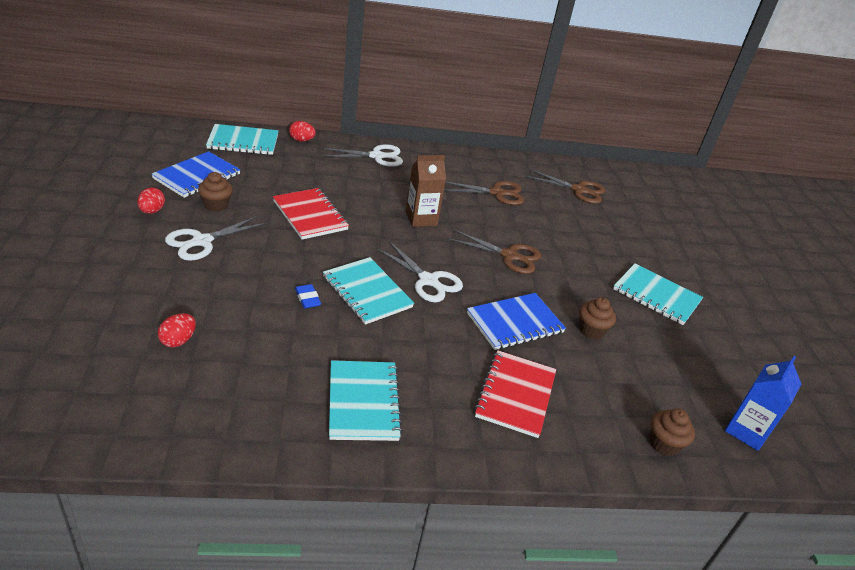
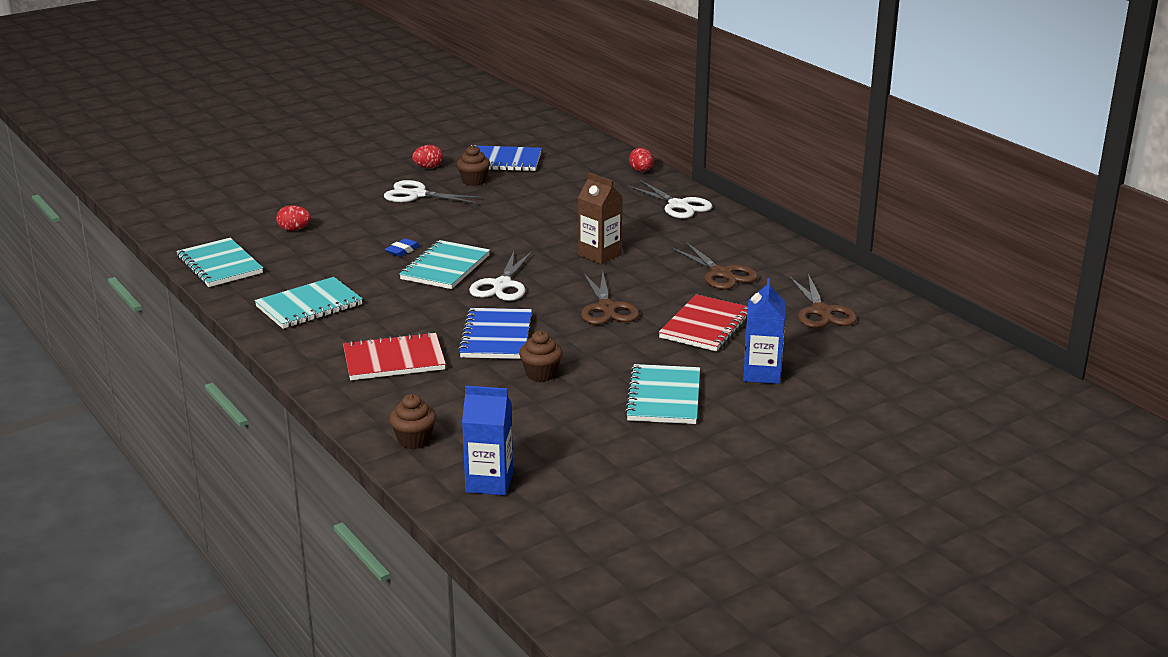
camera: 65 degrees right, 10 degrees down
(243, 142) = (590, 154): turquoise notebook -> turquoise notebook (219, 265)
(310, 215) = (520, 214): red notebook -> red notebook (706, 326)
(515, 323) = (496, 336): blue notebook -> blue notebook turned 60 degrees clockwise
(645, 247) = (762, 373): none -> blue carton

